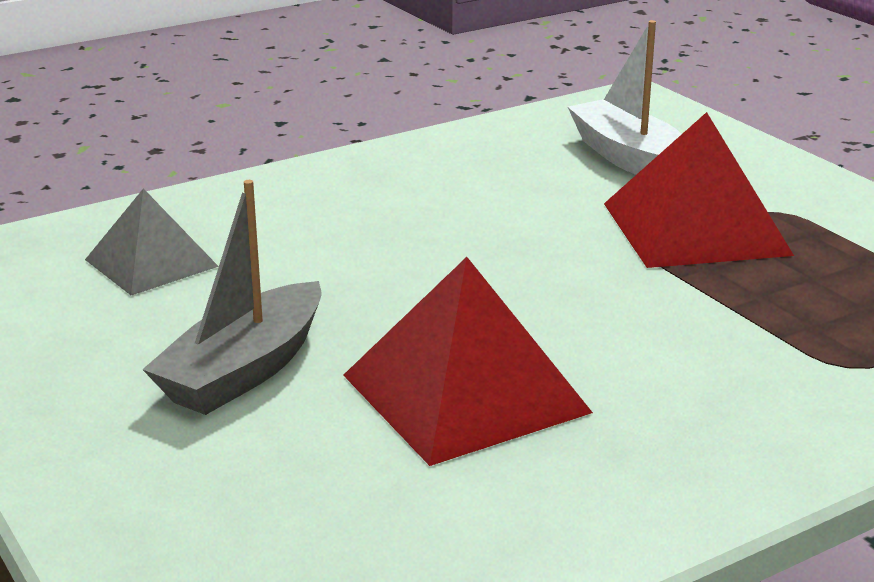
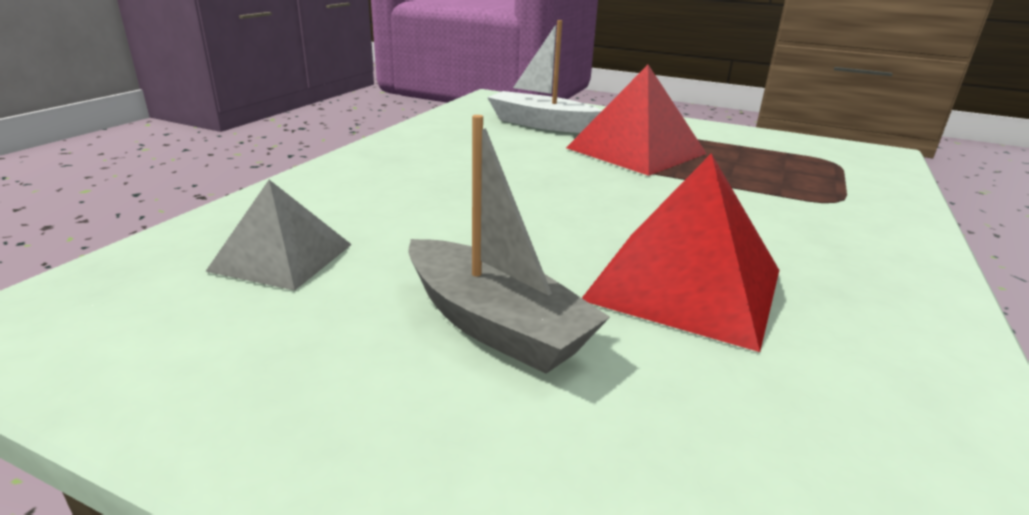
camera: 35 degrees left, 0 degrees up
(244, 371) = (495, 324): grey boat -> grey boat turned 45 degrees counterclockwise

